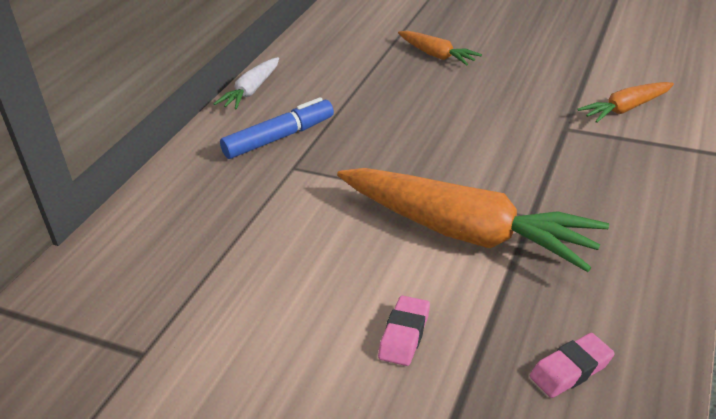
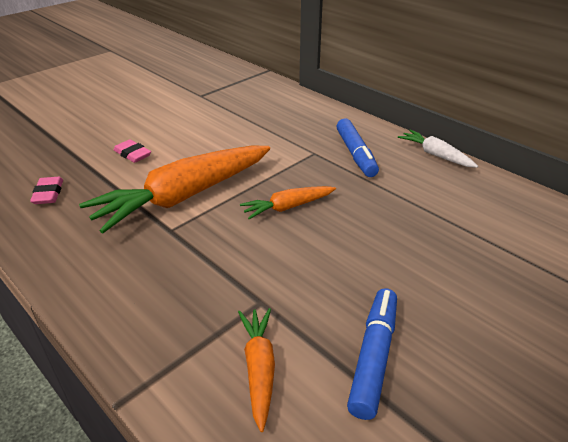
camera: 110 degrees right, 0 degrees up
(437, 55) = (461, 270): orange carrot -> orange carrot (287, 207)
(562, 72) = (374, 356): none -> blue marker

